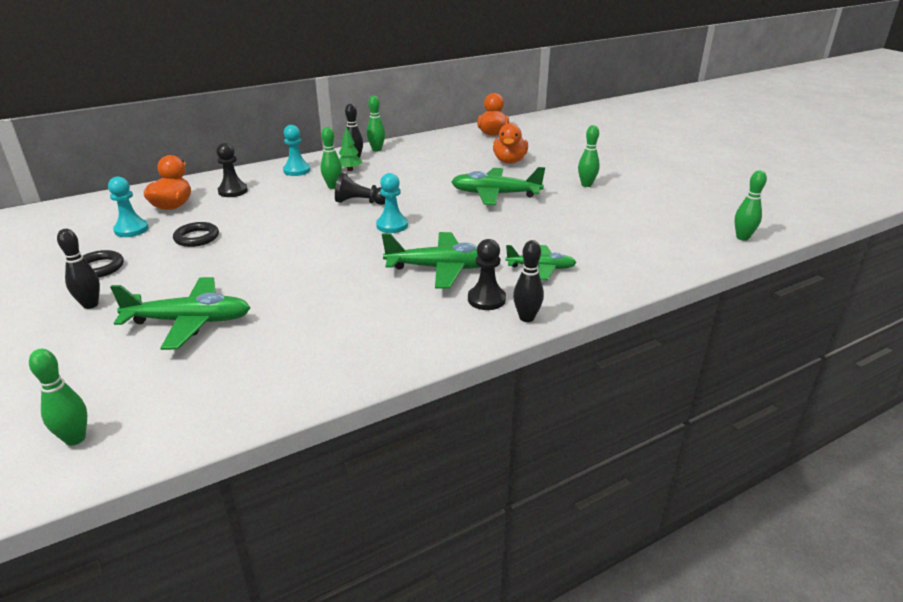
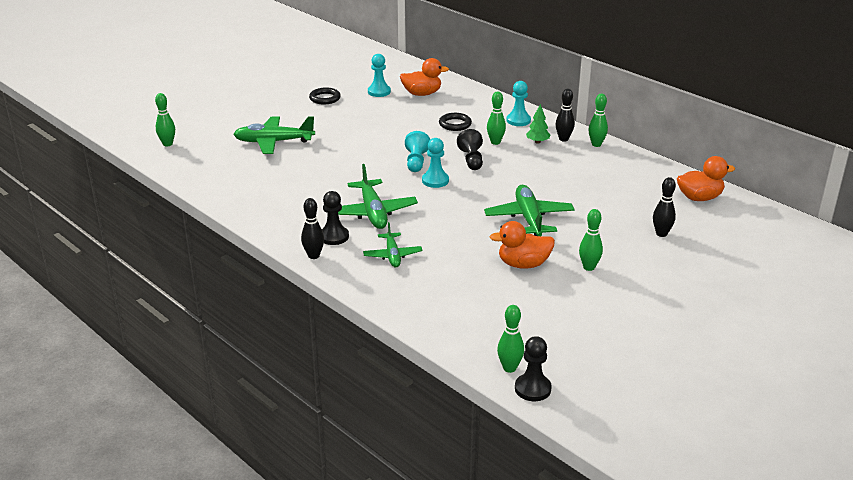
camera: 75 degrees right, 0 degrees up
(90, 305) = (282, 110): black bowling pin -> black bowling pin (661, 234)
(190, 322) = (273, 142): green plane -> green plane turned 105 degrees clockwise
(197, 238) = (378, 115): black ring -> black ring (455, 124)
(233, 191) = (460, 107): black pawn -> black pawn (532, 389)
(340, 230) = (416, 161): none -> turquoise pawn
(509, 161) = (621, 217): orange duck -> orange duck (523, 264)

